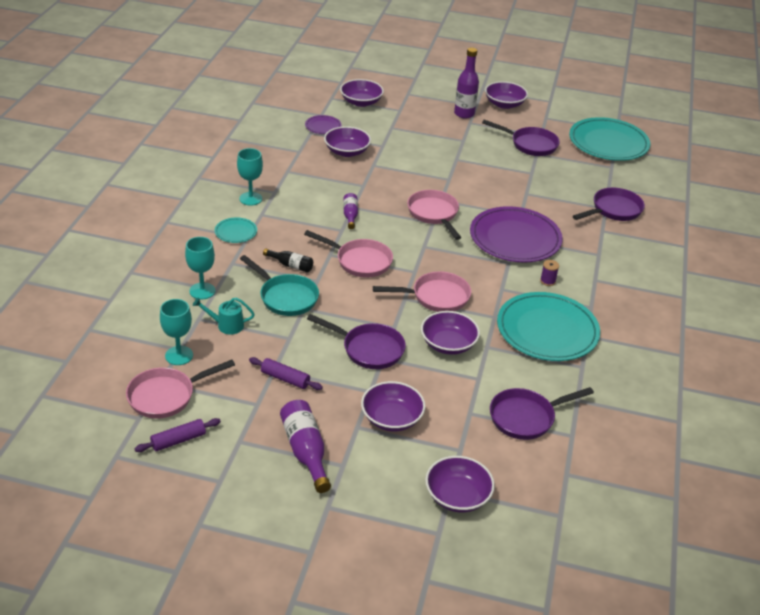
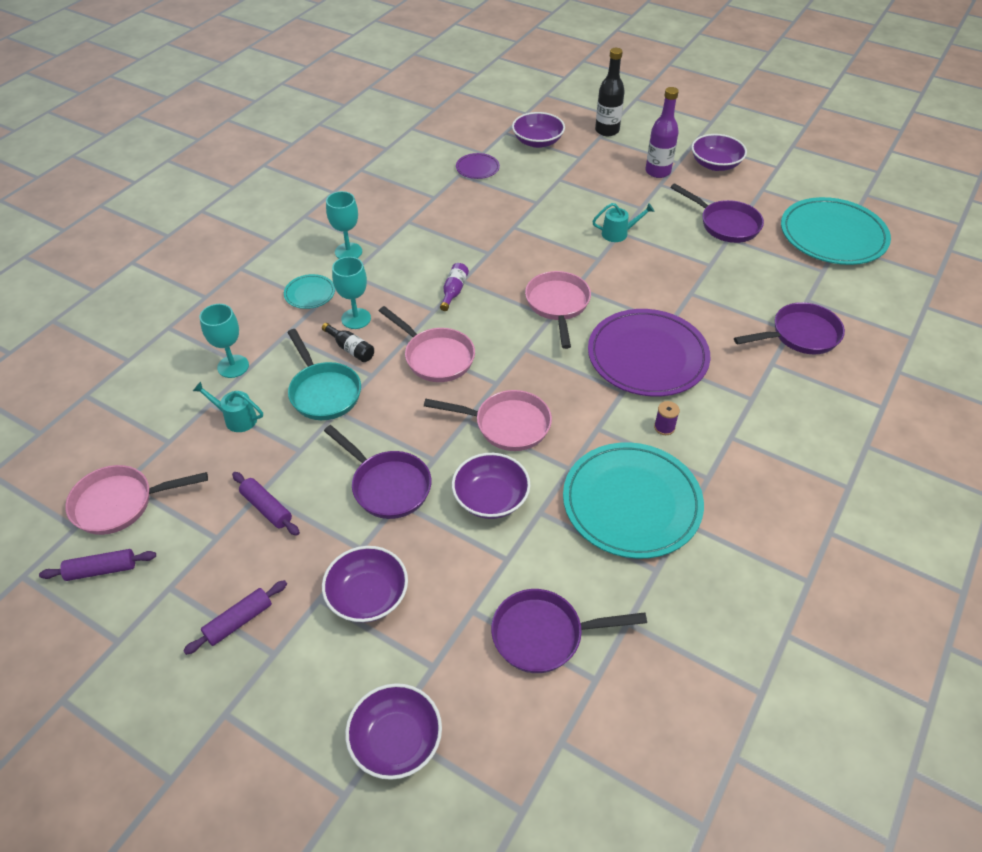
camera: 20 degrees right, 10 degrees up
(179, 355) = (163, 450): turquoise goblet -> turquoise goblet (356, 318)
(305, 451) = (239, 621): purple bottle -> purple rolling pin
(347, 152) = (490, 205): purple bowl -> none
(411, 89) = (607, 130): none -> black bottle
(455, 160) = (619, 233): none -> turquoise watering can

